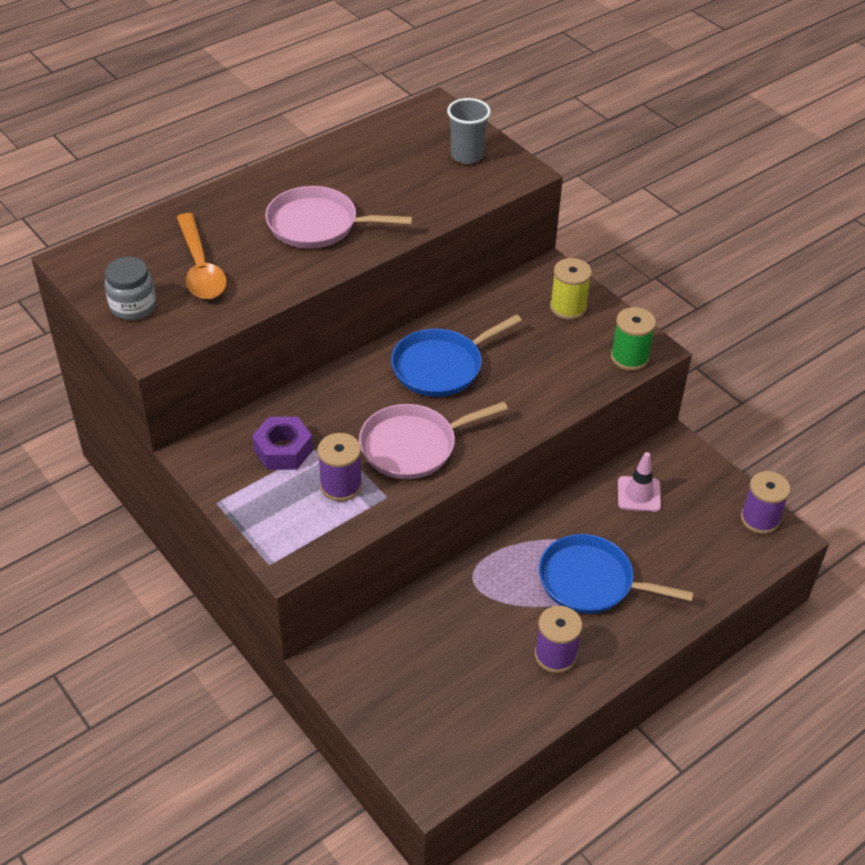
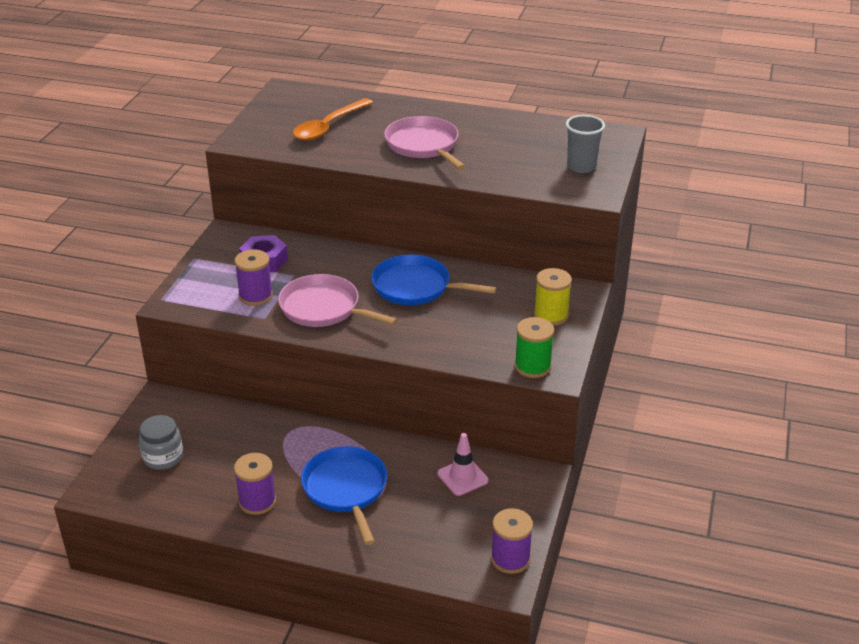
camera: 55 degrees right, 10 degrees down
(133, 306) = (266, 122): grey jar -> grey jar (163, 457)

